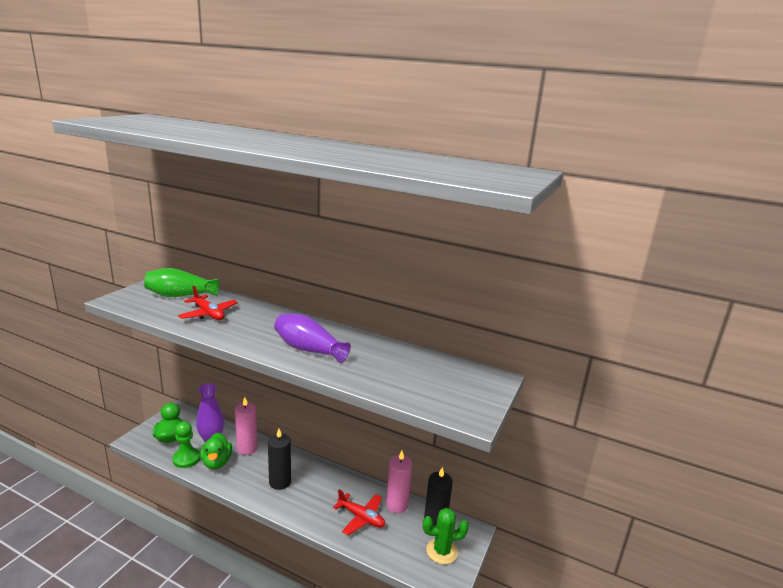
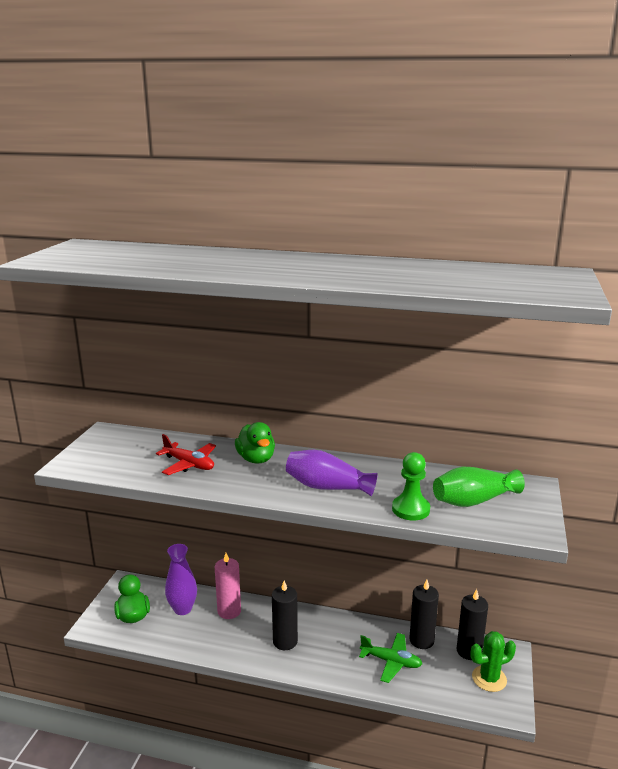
camera: 10 degrees left, 0 degrees up
(181, 295) = (140, 447): green vase -> green vase (474, 501)
(186, 459) = (165, 636): green pawn -> green pawn (410, 509)
(216, 462) = (202, 634): green duck -> green duck (256, 459)
(361, 518) = (391, 661): red plane -> green plane
(397, 505) = (421, 640): pink candle -> black candle

